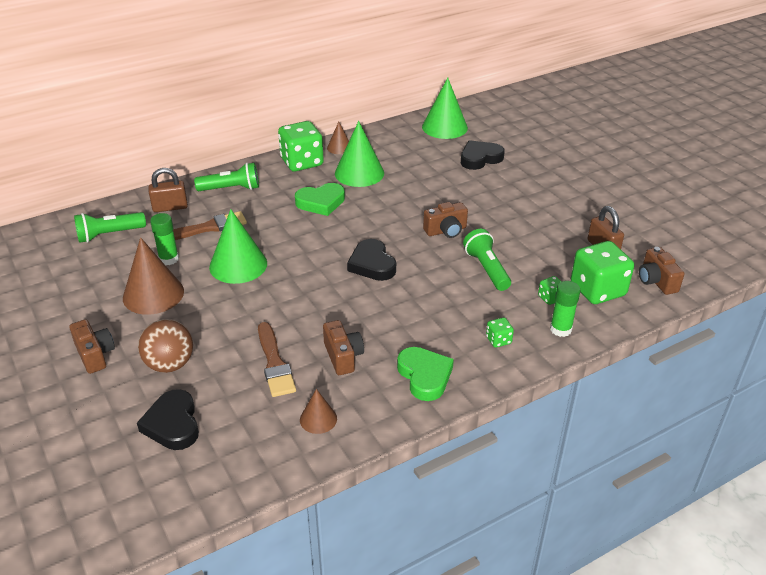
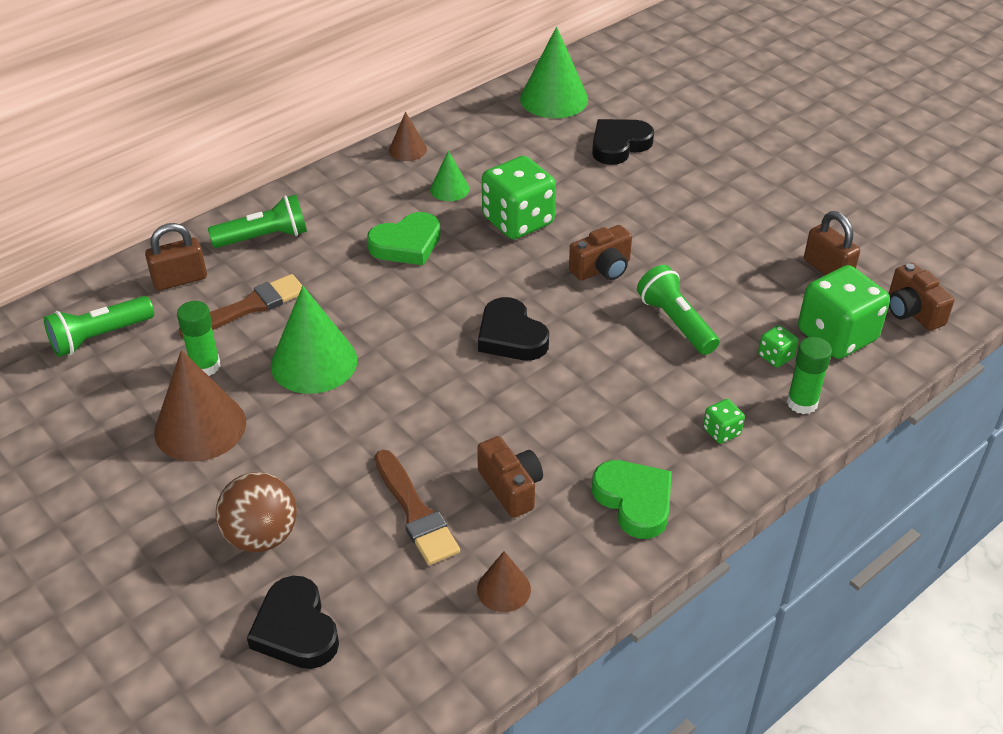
camera: 10 degrees left, 5 degrees up
(95, 355) = (143, 537): brown camera -> none
(302, 162) = (358, 181): green dice -> green dice (518, 221)
(359, 173) = (449, 189): green cone -> green cone, size x0.53

